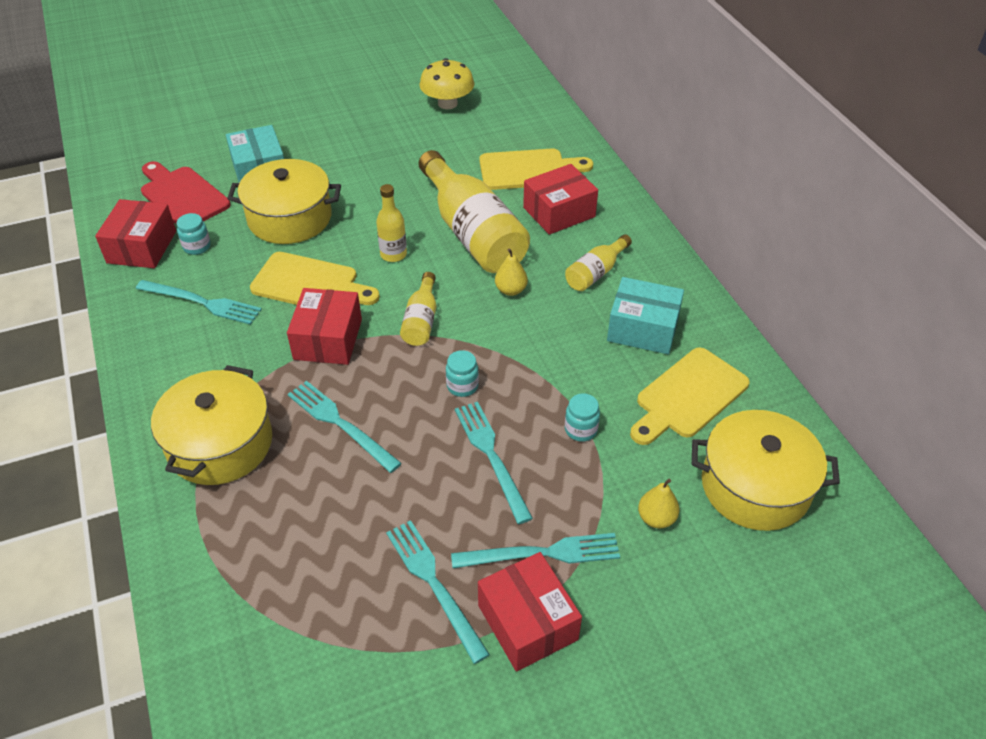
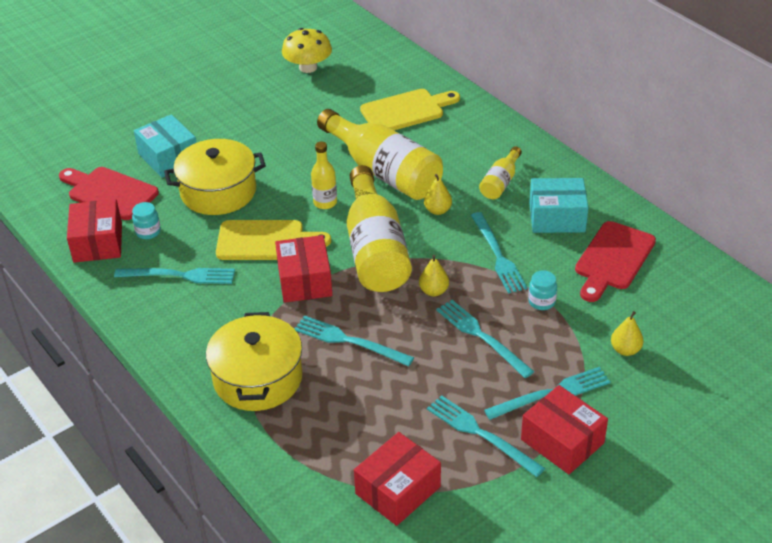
camera: 15 degrees left, 5 degrees down
(421, 320) = (375, 249): yellow bottle -> yellow bottle, size x2.08
(462, 386) = (433, 291): turquoise jar -> yellow pear
(554, 359) = (498, 255): none -> turquoise fork
(559, 212) = (448, 140): red box -> red box (398, 490)
(688, 396) = (613, 259): yellow cutting board -> red cutting board
(755, 486) = (688, 311): yellow pot -> none

